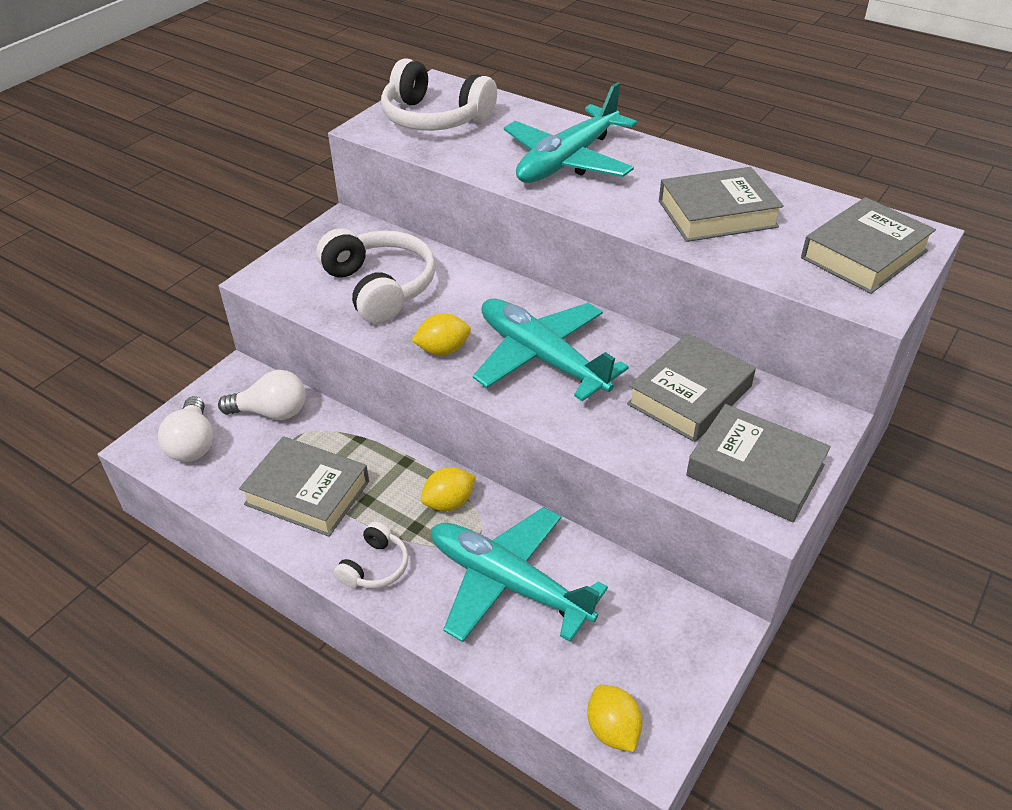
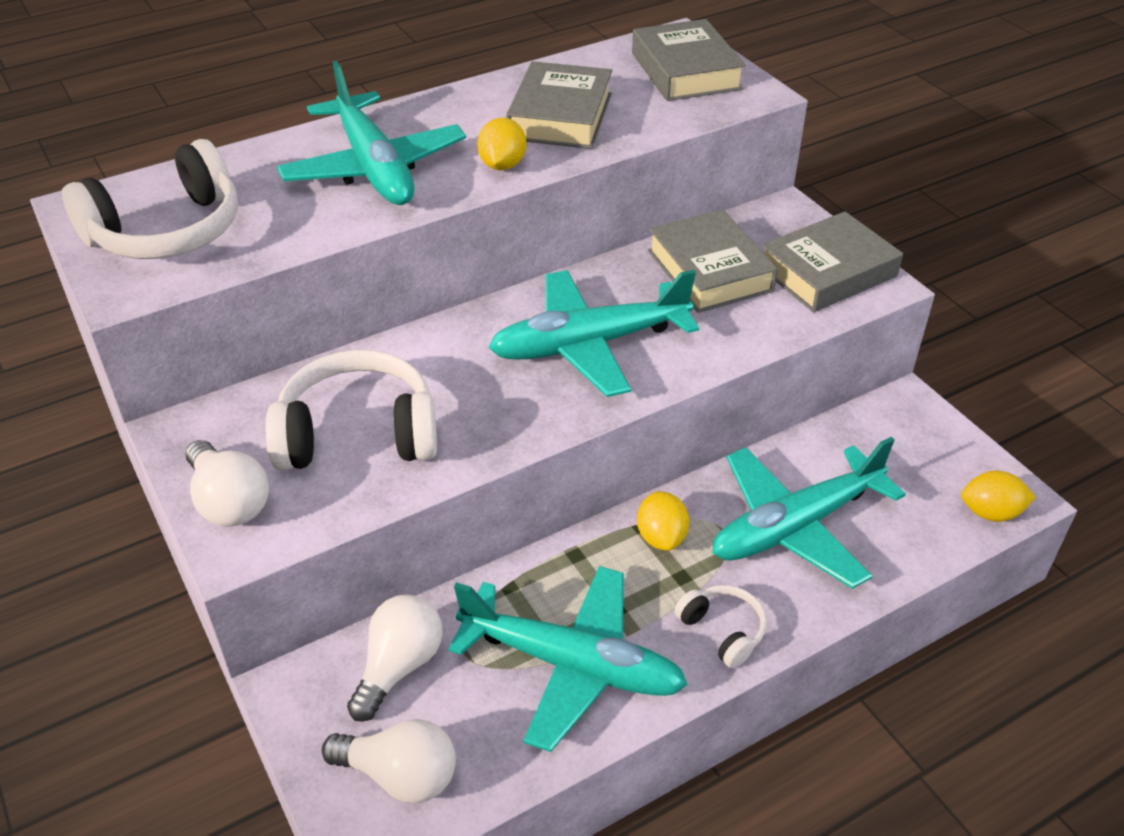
camera: 65 degrees left, 0 degrees up
(295, 262) = (229, 501): none -> white light bulb
(307, 492) = (571, 664): grey book -> turquoise plane
(443, 350) = (522, 415): yellow lemon -> yellow lemon (502, 165)

